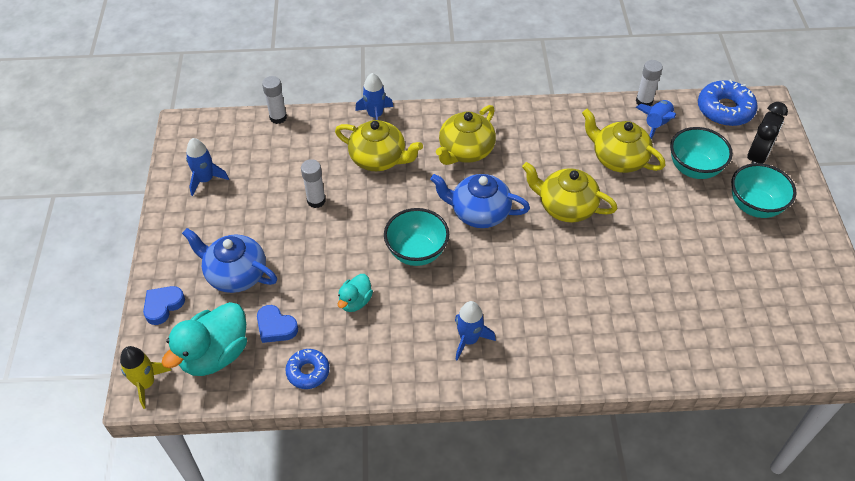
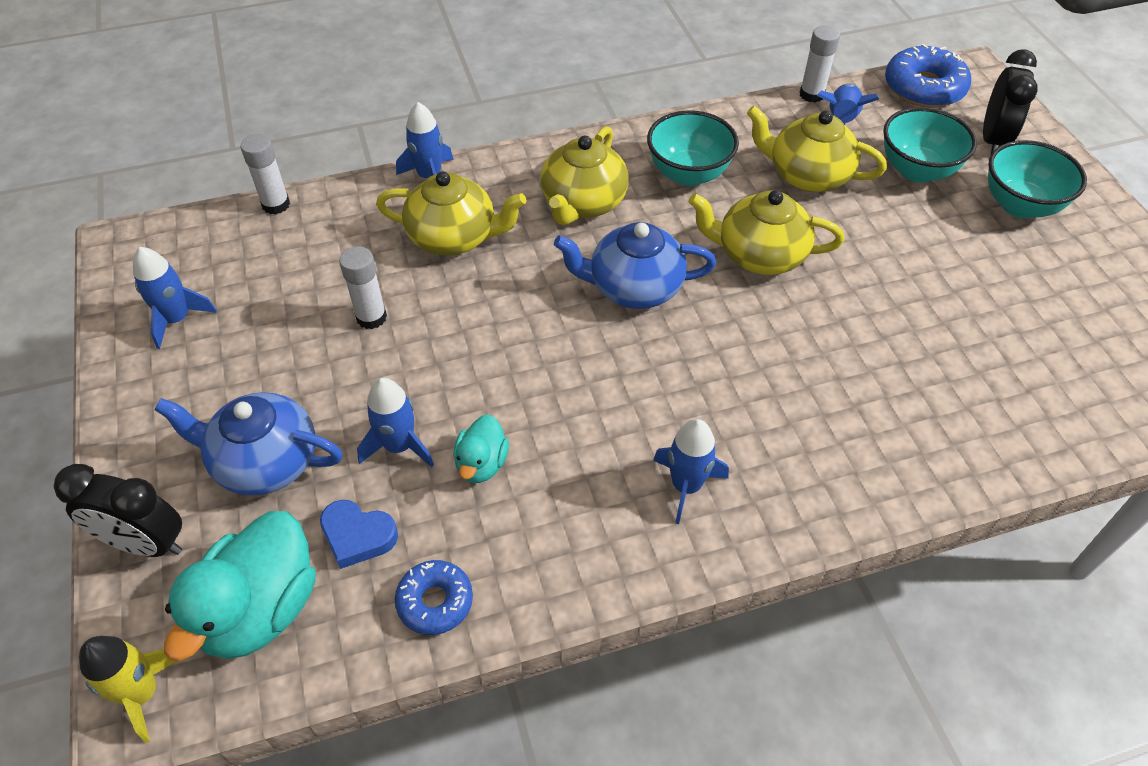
camera: 15 degrees left, 0 degrees up
(163, 306) = (146, 543): blue heart -> black clock
(312, 281) = (399, 446): none -> blue rocket
(417, 252) = (557, 365): turquoise bowl -> turquoise bowl (688, 174)

